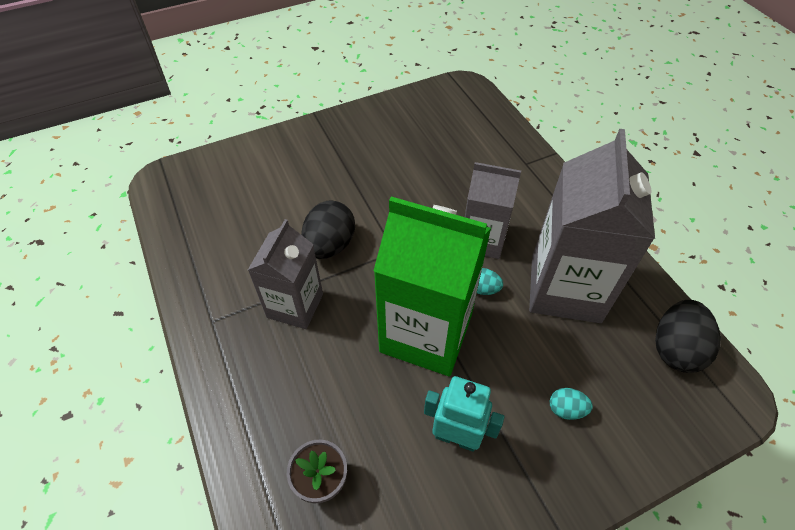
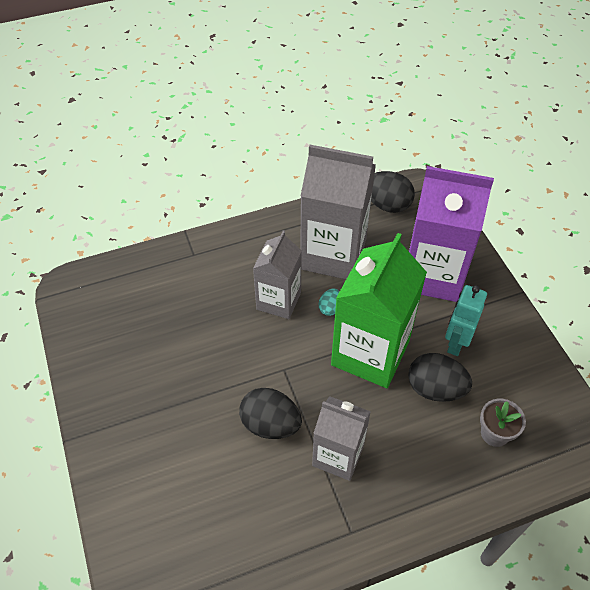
camera: 85 degrees left, 0 degrees up
(383, 408) = (435, 389): none -> black egg
(566, 409) = (433, 274): turquoise egg -> purple carton

